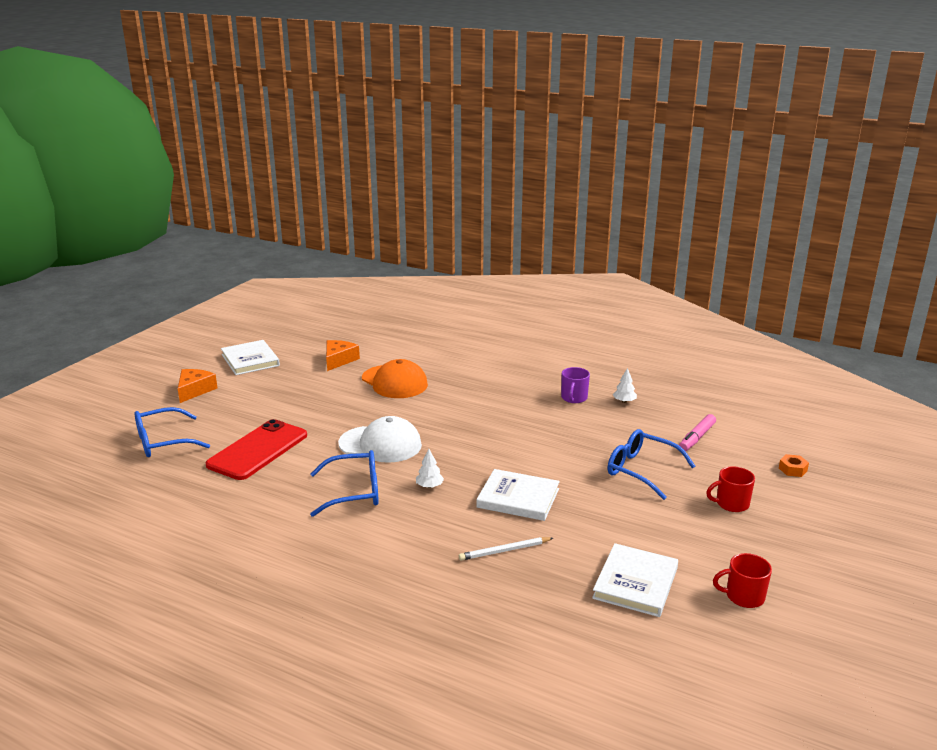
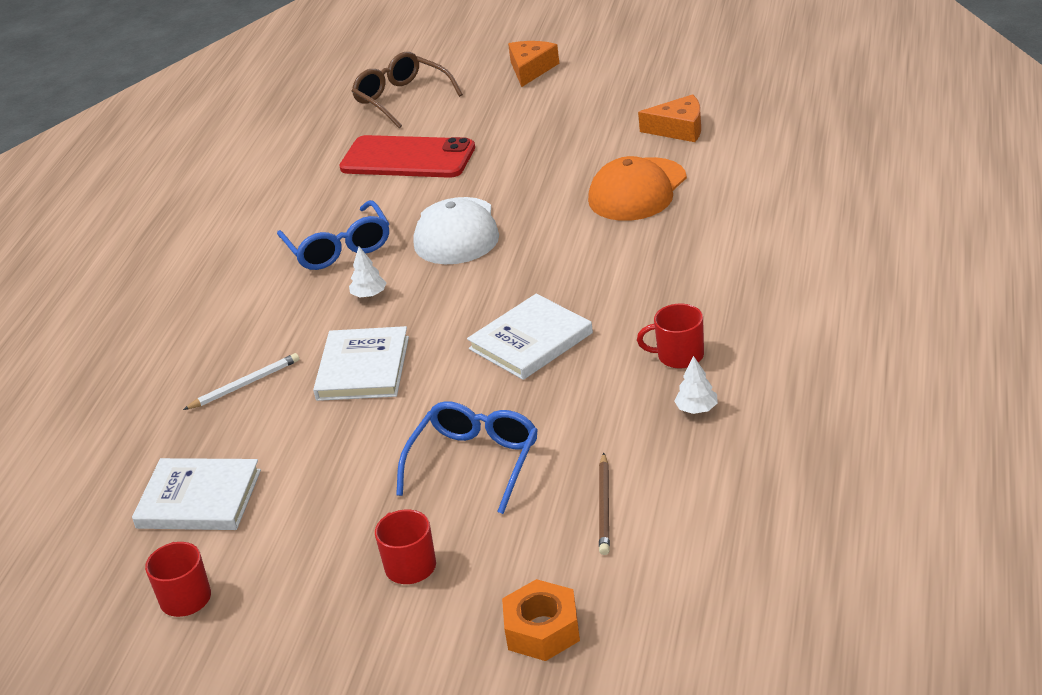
camera: 80 degrees right, 10 degrees up
(163, 442) = (401, 99): blue glasses -> brown glasses
(194, 390) = (531, 69): orange cheese -> orange cheese turned 75 degrees counterclockwise
(250, 360) = (636, 71): white book -> white book (530, 341)
(504, 551) = (244, 384): white pencil -> white pencil turned 90 degrees clockwise
(574, 398) = (679, 356): purple mug -> red mug
(696, 438) = (605, 506): pink marker -> brown pencil
(792, 469) = (542, 630): orange nut -> orange nut, size x1.65

